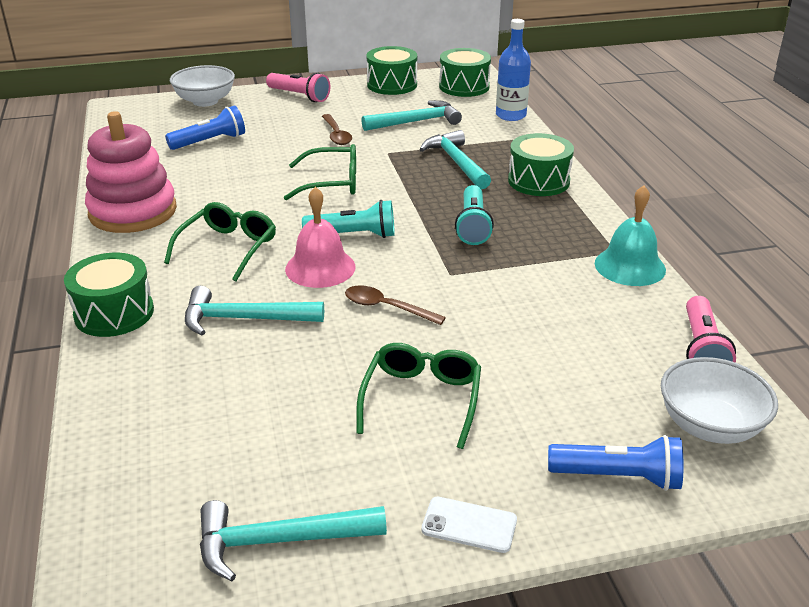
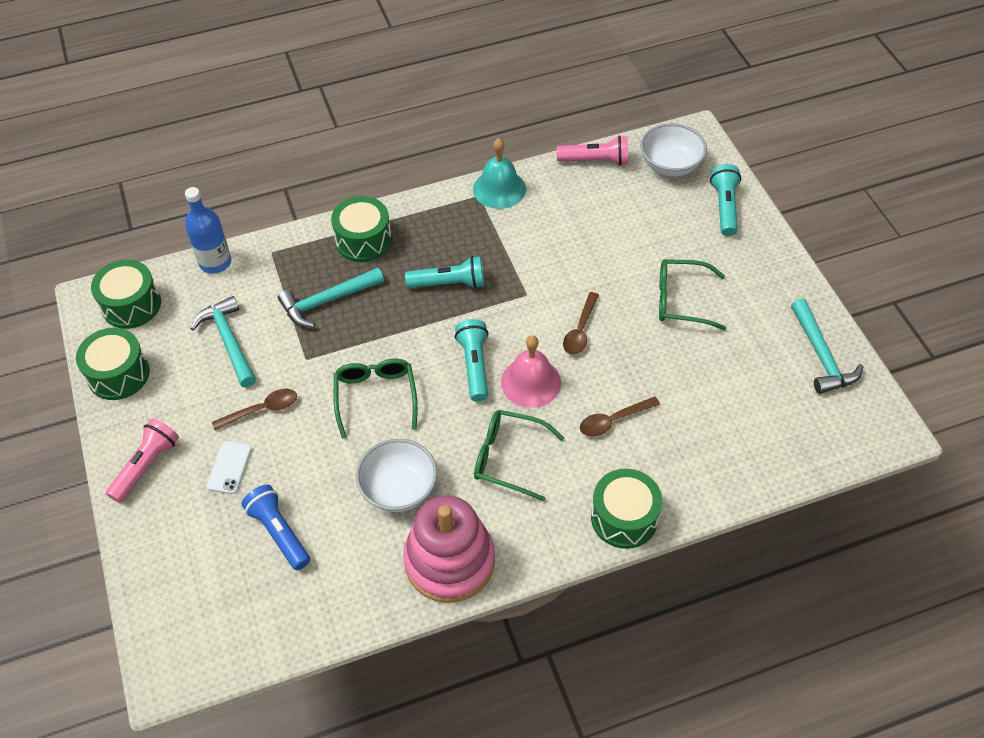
camera: 95 degrees left, 20 degrees up
(205, 101) = (156, 570): white bowl -> white bowl (399, 489)
(245, 319) = (613, 420): turquoise hammer -> brown spoon
(469, 525) = (781, 271): white phone -> white phone (229, 467)
(618, 477) = (724, 207): blue flashlight -> turquoise flashlight

